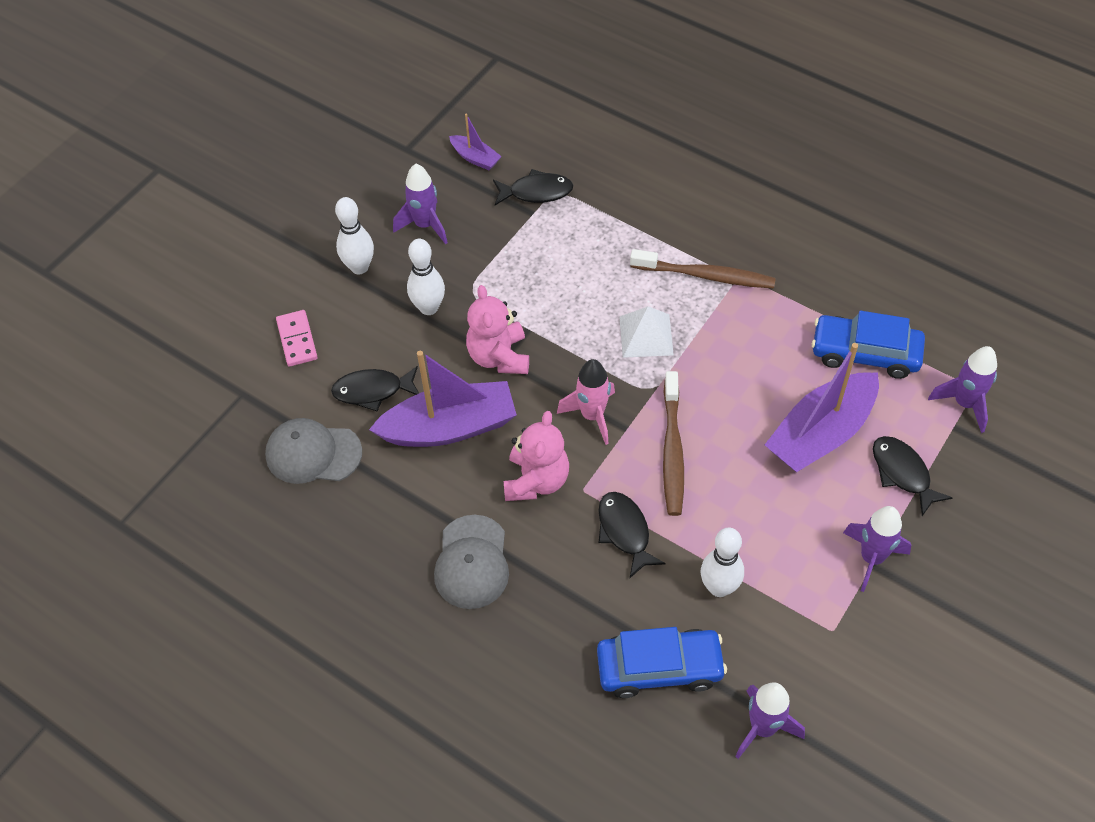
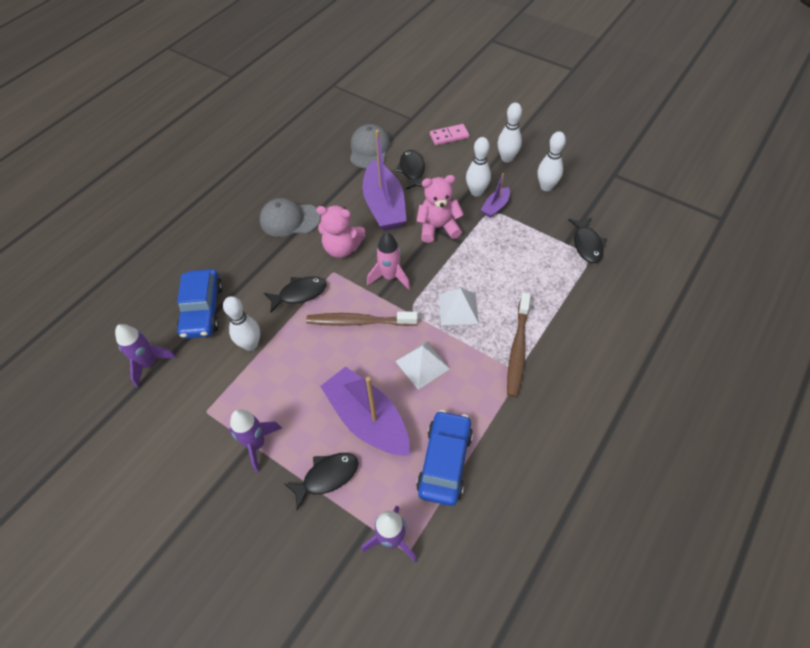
camera: 90 degrees right, 0 degrees up
(425, 225) = (546, 187): purple rocket -> white bowling pin
(475, 158) = (613, 210): purple boat -> purple boat (495, 207)
(736, 375) = (422, 365): none -> white pyramid

